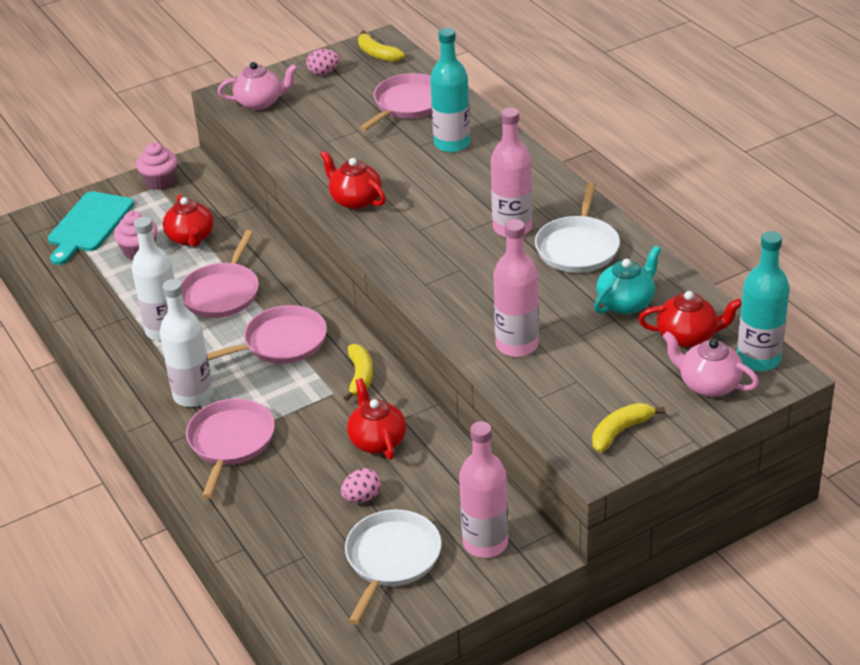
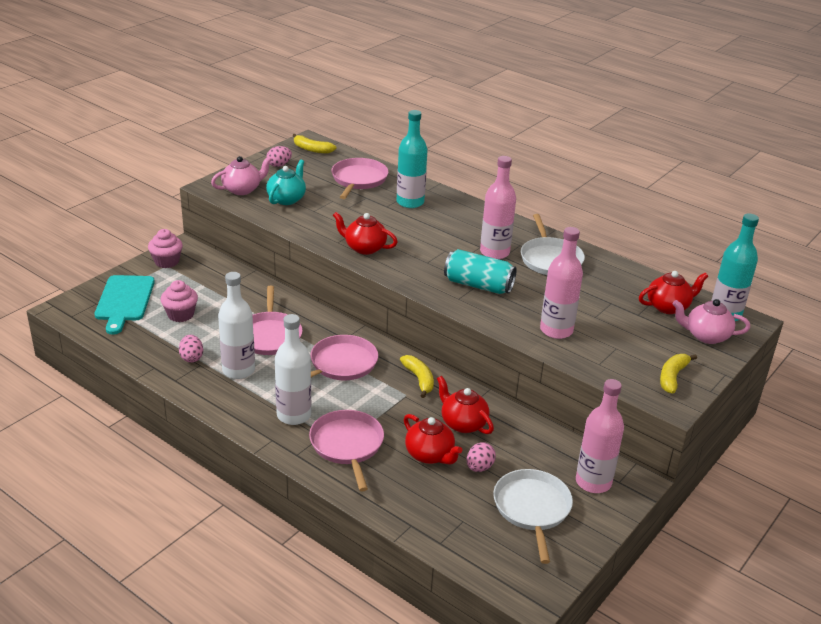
camera: 25 degrees left, 5 degrees down
(123, 306) = (191, 358): none -> pink egg
(191, 238) = (218, 299): red teapot -> red teapot (430, 455)
(461, 270) = (478, 285): none -> turquoise can
(626, 303) = (610, 291): turquoise teapot -> turquoise teapot (287, 199)

